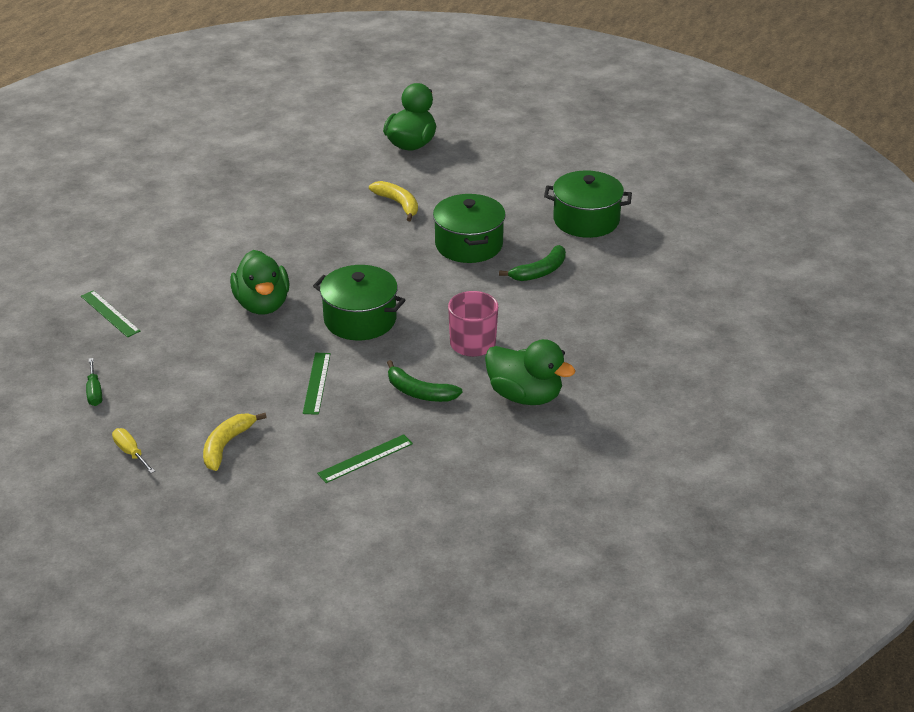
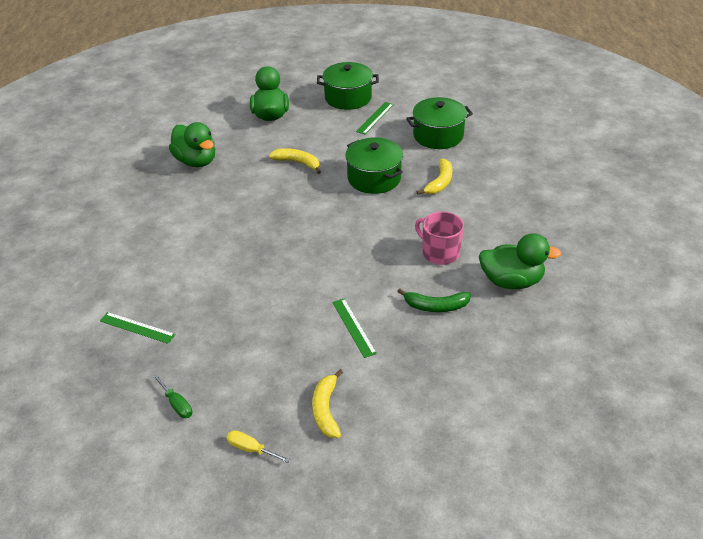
camera: 25 degrees left, 5 degrees up
(262, 304) = (259, 276): green duck -> green duck (196, 161)
(360, 319) = (344, 262): green pot -> green pot (348, 98)
(365, 458) = (442, 377): green ruler -> green ruler (375, 118)
(539, 271) = (439, 182): green banana -> yellow banana

